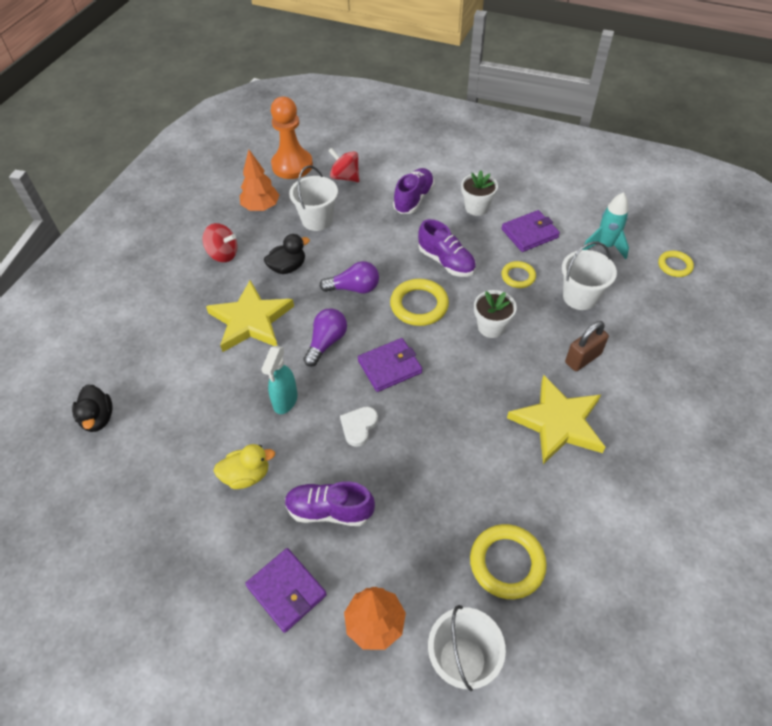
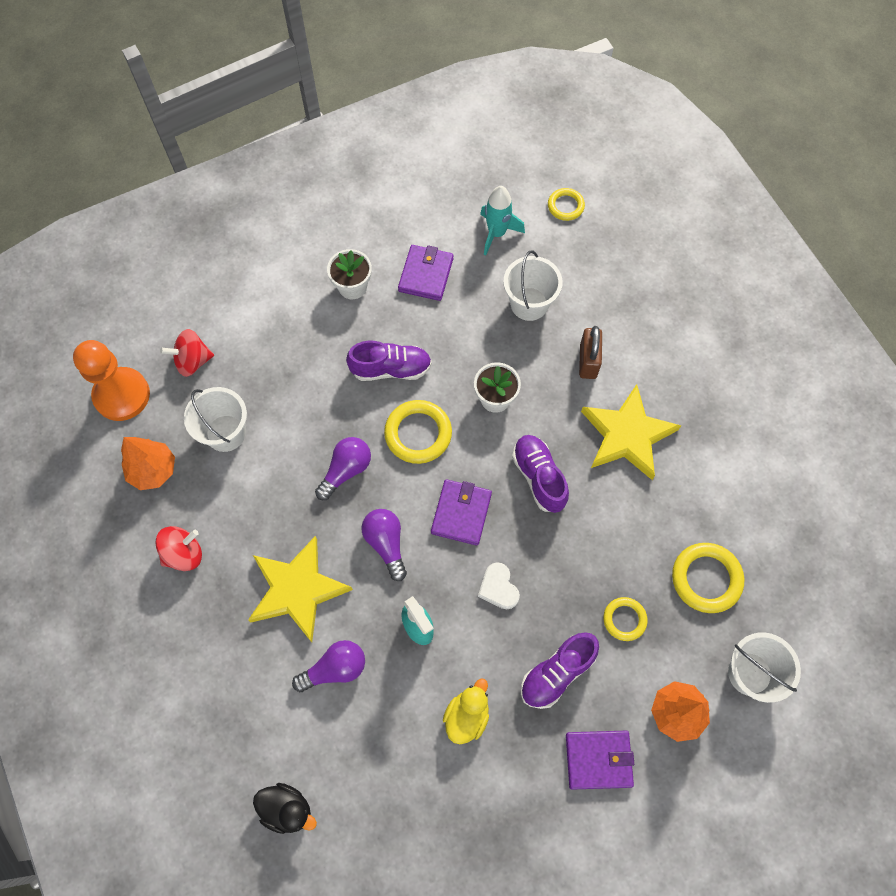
camera: 50 degrees left, 15 degrees up
(215, 376) = (335, 669): none -> purple light bulb
(288, 267) = (262, 507): black duck -> none
(413, 199) = (287, 328): purple shoe -> purple shoe (539, 477)
(518, 276) = (463, 329): yellow ring -> yellow ring (624, 619)

